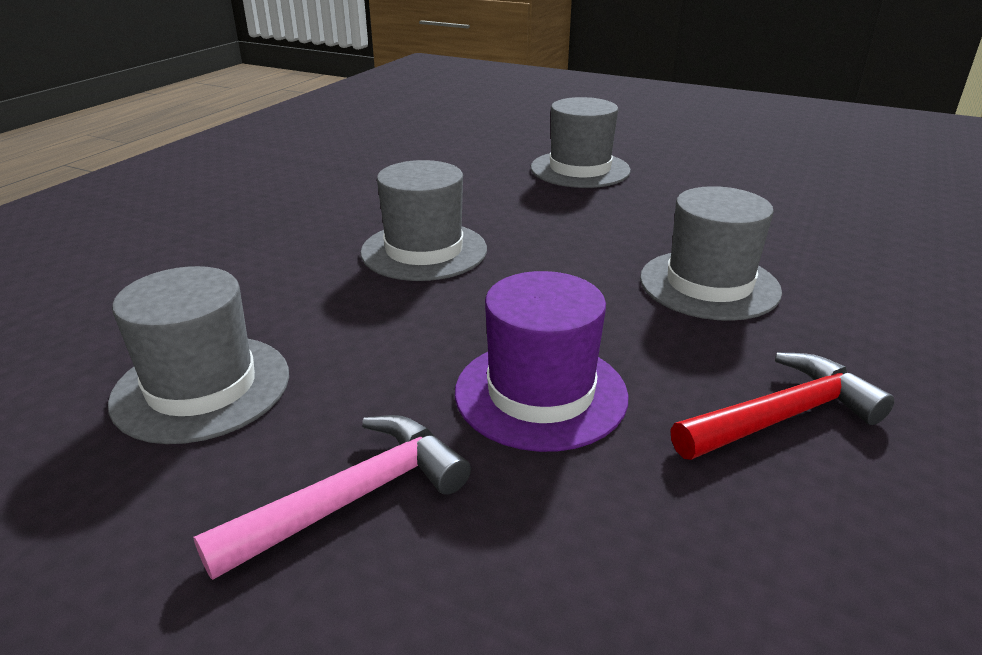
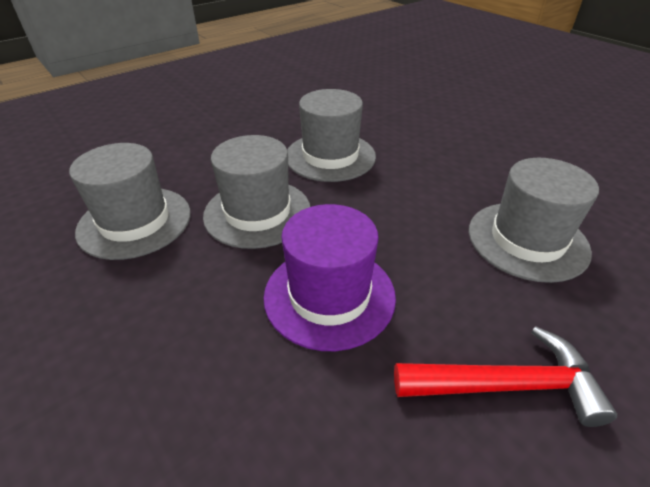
camera: 25 degrees right, 10 degrees up
(352, 499) = (157, 333): pink hammer -> none
(580, 169) = (489, 113): grey hat -> grey hat (257, 212)

